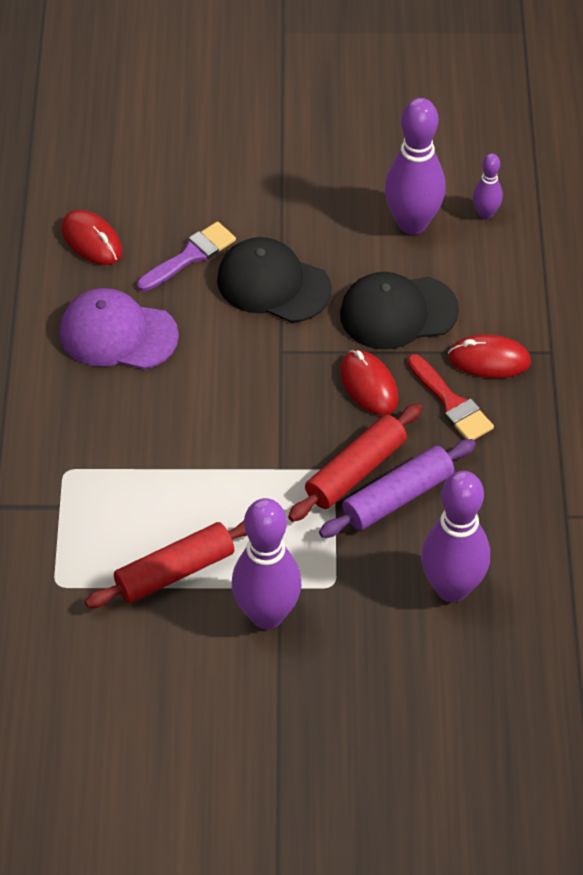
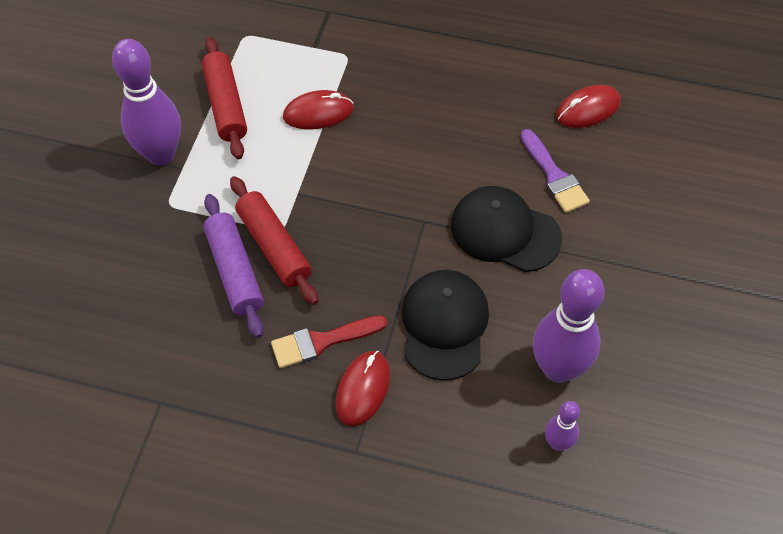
camera: 105 degrees right, 5 degrees up
(118, 334) = (476, 110): purple cap -> none
(273, 284) = (505, 231): black cap -> black cap turned 105 degrees counterclockwise
(369, 385) = (364, 279): red mouse -> red mouse (318, 113)
(452, 588) = (127, 288): purple bowling pin -> none

